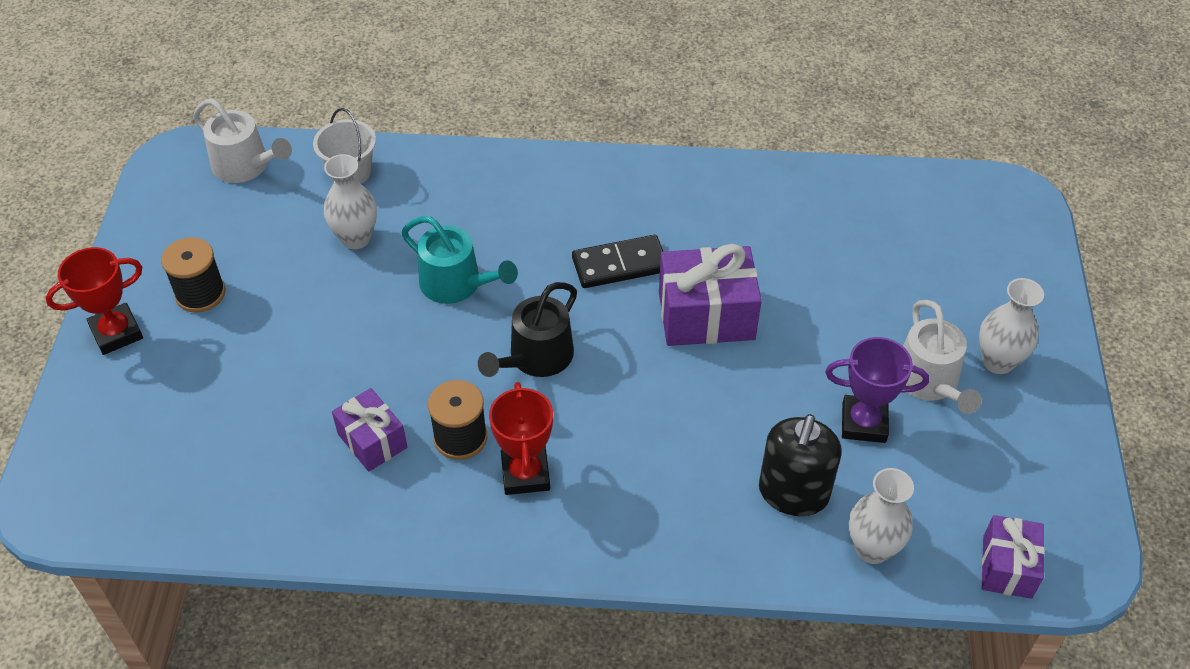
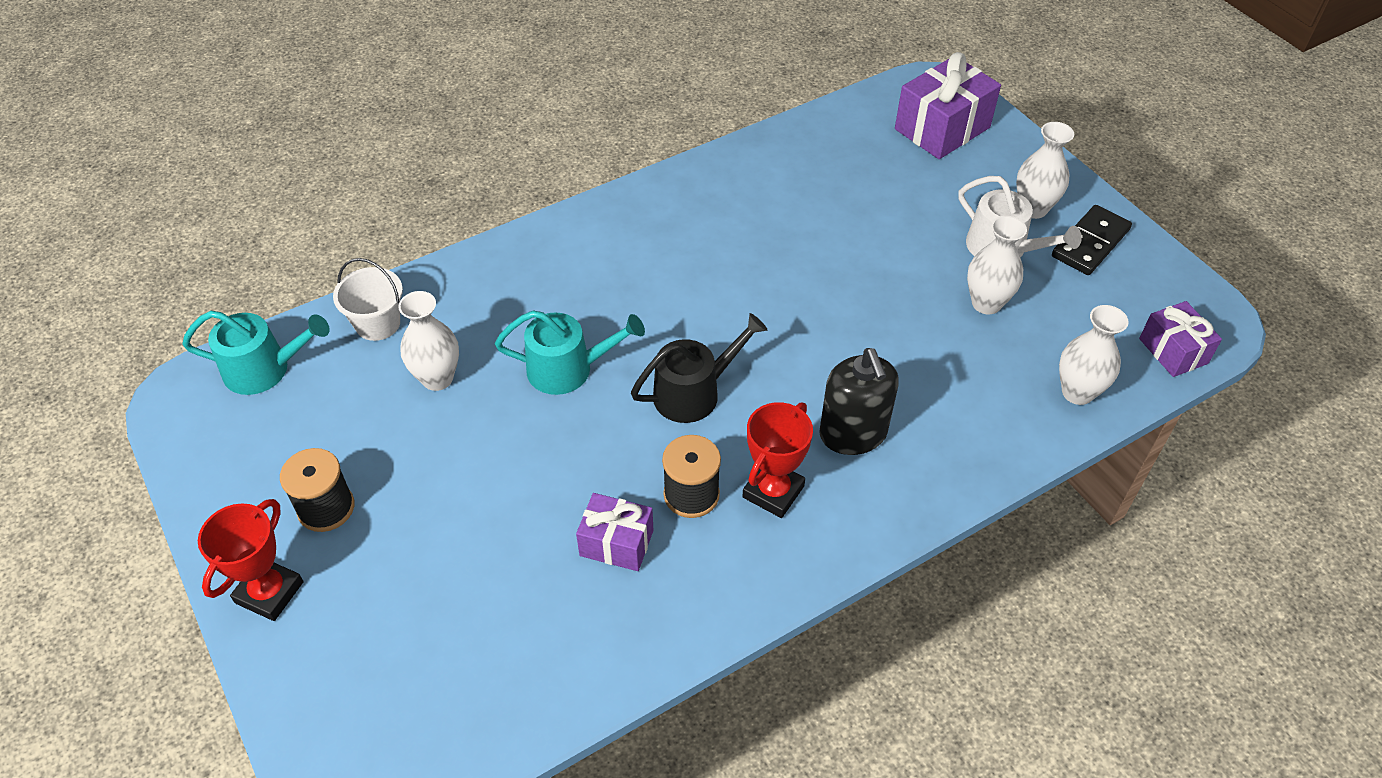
camera: 35 degrees left, 0 degrees up
(245, 166) = (264, 369): white watering can -> turquoise watering can
(525, 474) = (773, 492): red trophy -> red trophy turned 75 degrees clockwise
(536, 357) = (693, 392): black watering can -> black watering can turned 120 degrees counterclockwise
(620, 265) = (693, 281): black domino -> black domino (1090, 243)
(706, 316) = (798, 285): purple gift -> purple gift (942, 128)
(793, 493) = (986, 384): black soap dispenser -> black soap dispenser (853, 434)
(864, 423) = (986, 303): purple trophy -> white vase

